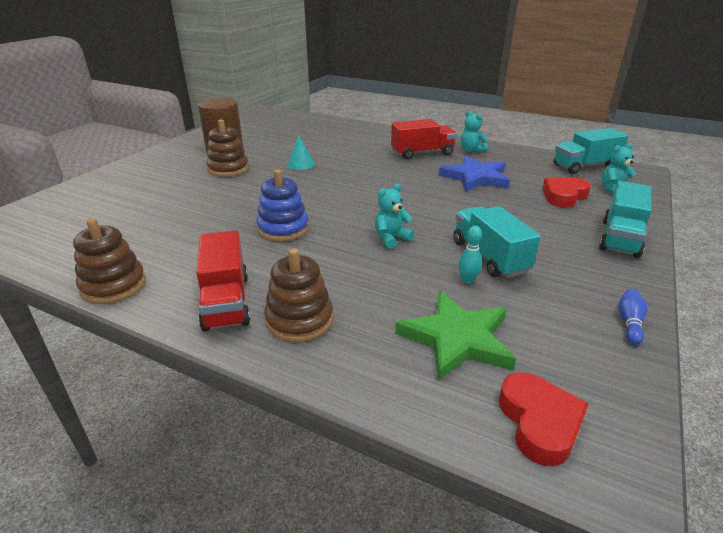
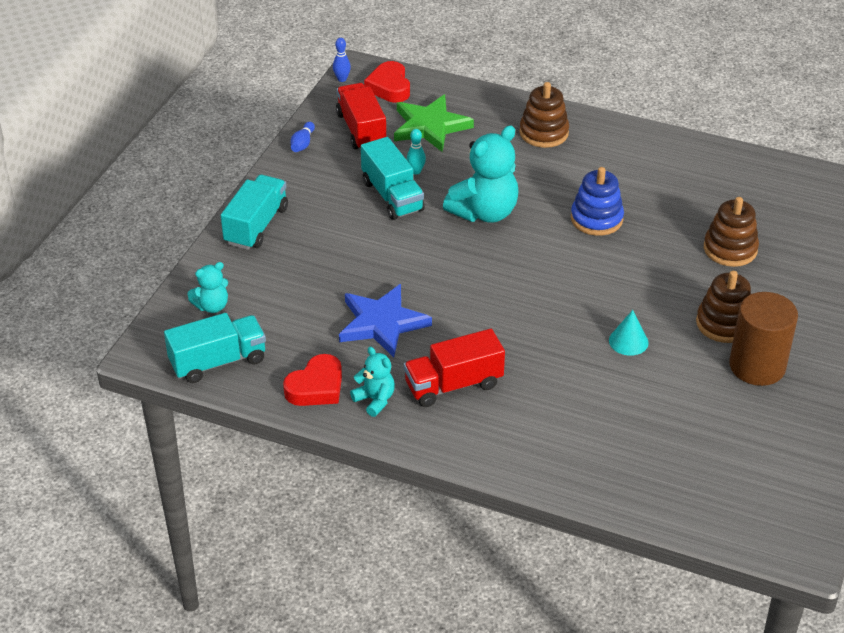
camera: 175 degrees right, 10 degrees up
(114, 285) = (705, 151): brown stacking toy -> brown stacking toy (730, 249)
(226, 301) = (605, 143): red truck -> red truck (361, 130)
(391, 238) = (484, 212): turquoise teddy bear -> turquoise teddy bear, size x1.88
(564, 196) = (281, 290): red heart -> red heart (316, 387)
(638, 450) = (342, 79): none -> blue bowling pin

